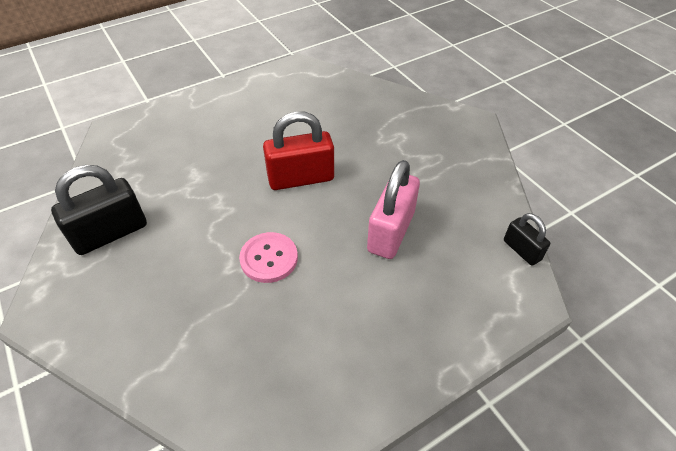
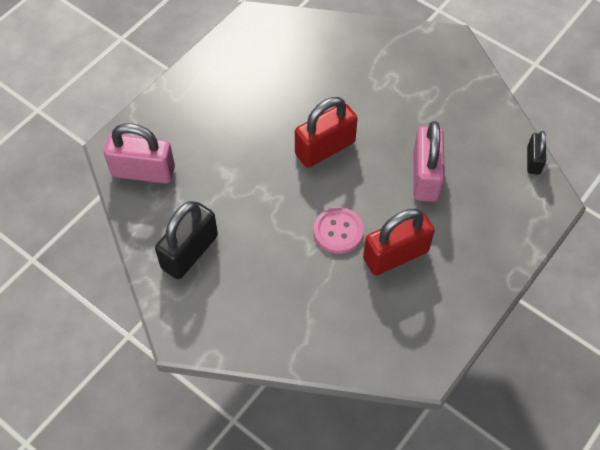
camera: 20 degrees left, 10 degrees up
(123, 153) = (143, 171): none -> pink padlock
(317, 302) = (395, 255): none -> red padlock
(521, 250) = (533, 161): black padlock -> black padlock turned 60 degrees clockwise

